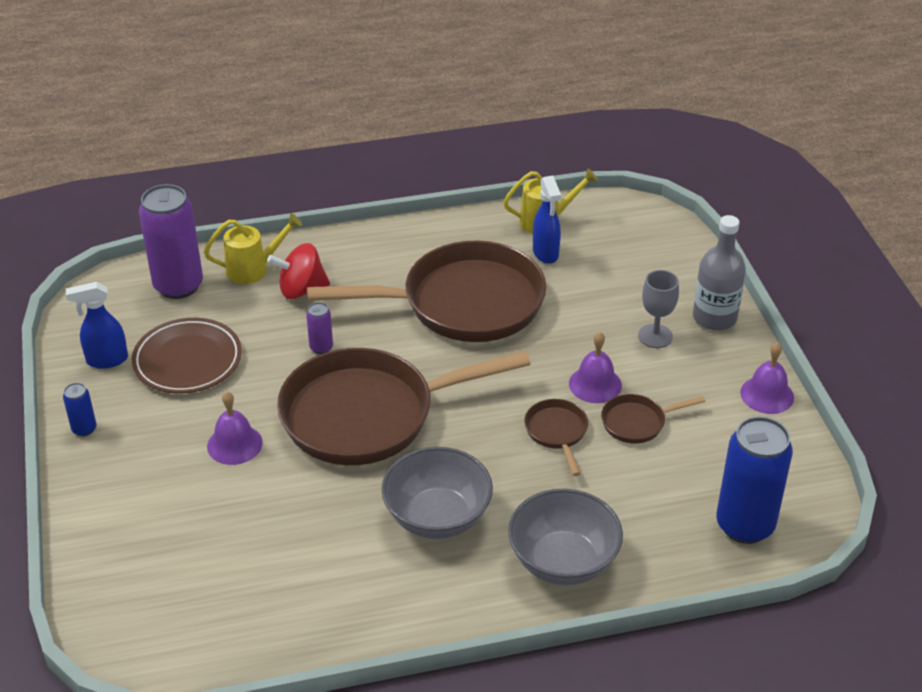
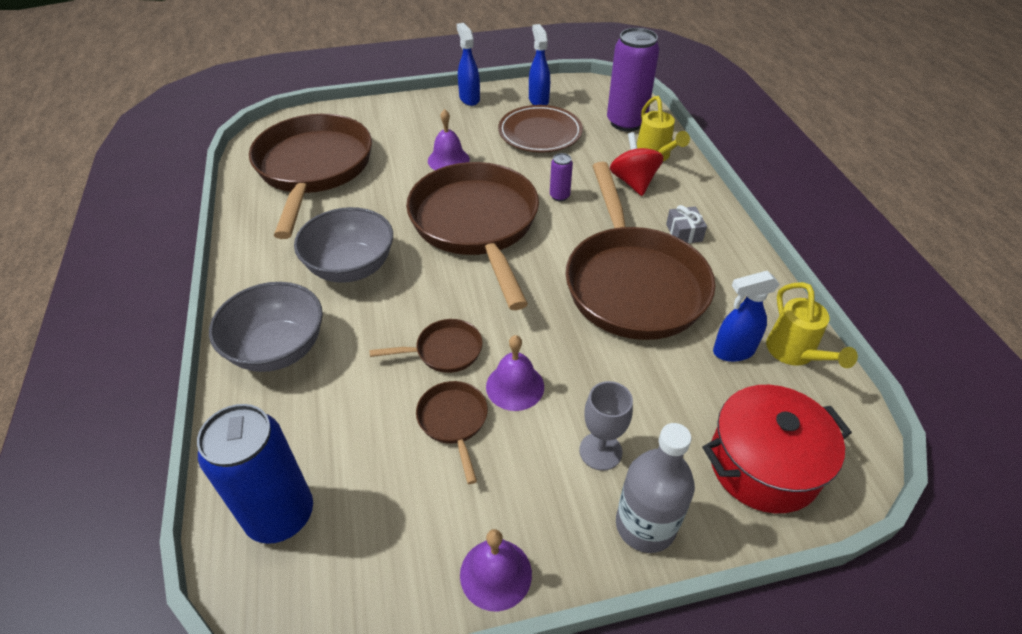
camera: 90 degrees right, 5 degrees up
(84, 429) = (469, 99): blue can -> blue spray bottle
(235, 582) = (313, 169): none -> brown pan
(390, 263) = (684, 233): none -> grey gift
(655, 254) = (763, 464): none -> red pot

